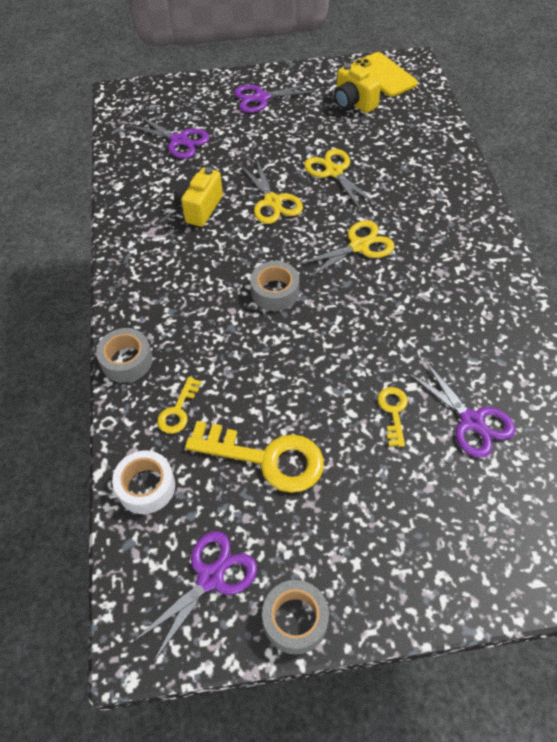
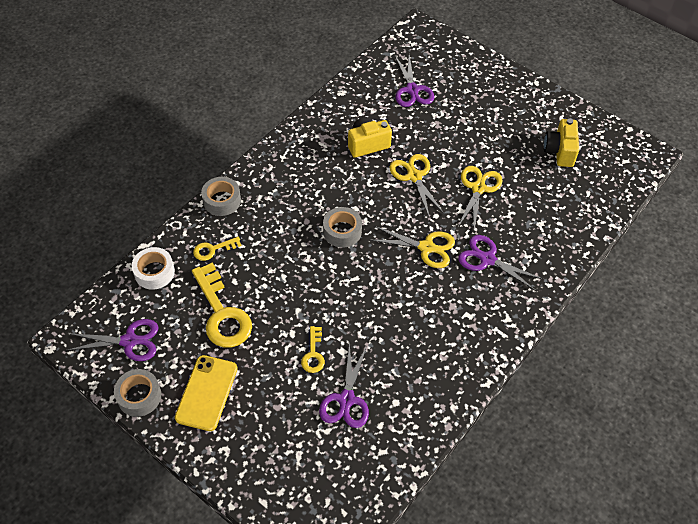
camera: 45 degrees right, 0 degrees up
(261, 98) = (502, 100): purple scissors -> purple scissors (487, 259)
(272, 202) = (414, 176): yellow scissors -> yellow scissors turned 135 degrees clockwise
(384, 75) = (612, 147): yellow phone -> yellow phone (206, 393)
(393, 412) = (313, 354): yellow key -> yellow key turned 135 degrees clockwise

